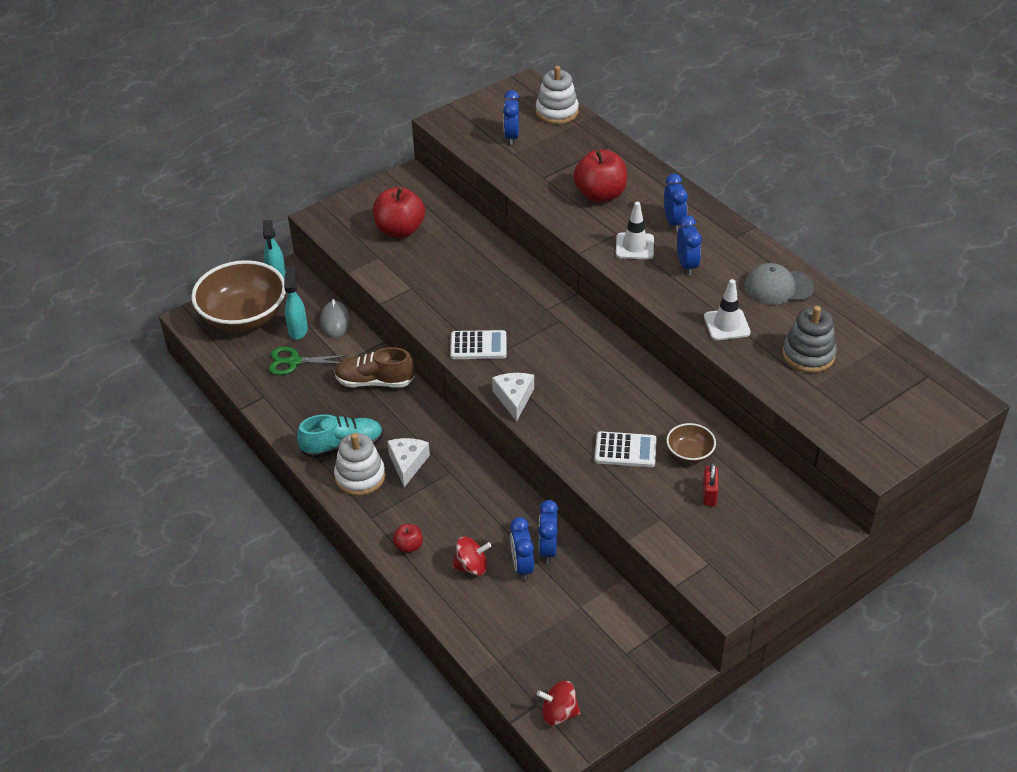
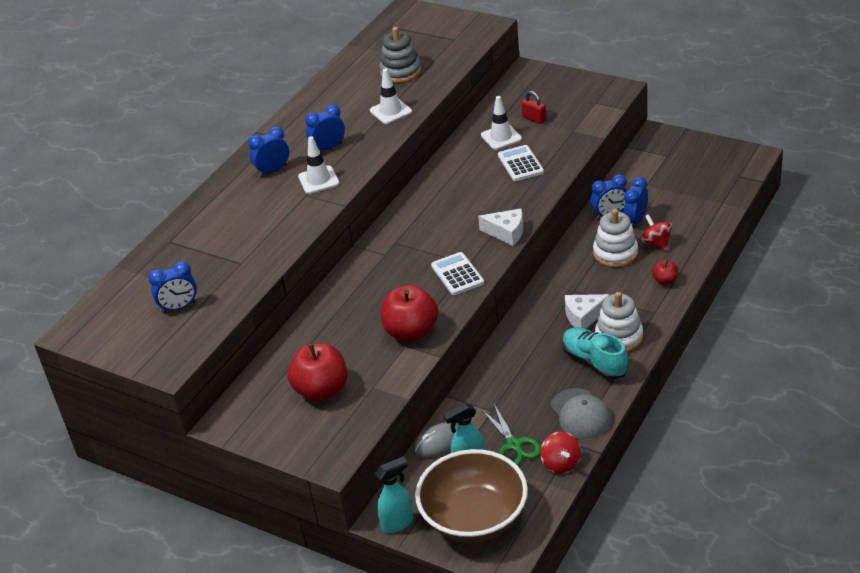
camera: 110 degrees left, 5 degrees down
(375, 382) = (503, 377): brown shoe -> none
(514, 398) = (506, 233): white cheese -> white cheese turned 135 degrees counterclockwise
(522, 566) = (635, 221): blue clock -> blue clock turned 150 degrees clockwise
(557, 112) = (120, 293): white stacking toy -> white stacking toy (615, 253)
(559, 713) = (737, 165): red spinning top -> red spinning top (561, 463)
(600, 195) = (252, 221): red apple -> red apple (411, 331)
(689, 453) = (501, 137): brown bowl -> white traffic cone
(709, 494) = (534, 119): red padlock -> red padlock turned 60 degrees clockwise
(778, 287) = (330, 102): grey cap -> grey cap (580, 414)

